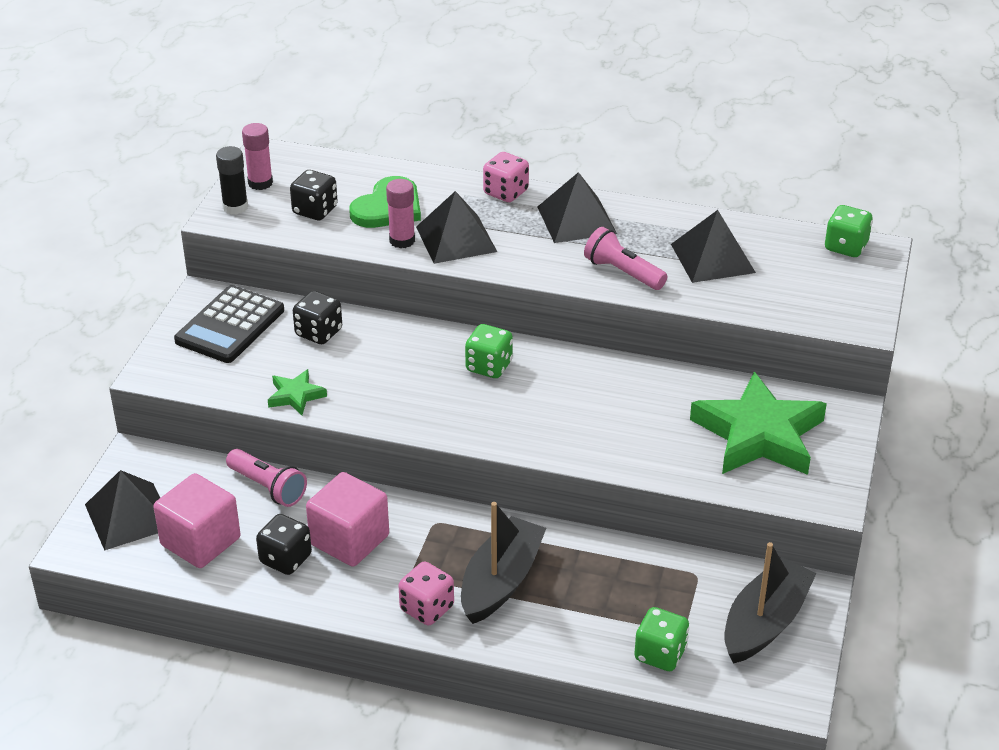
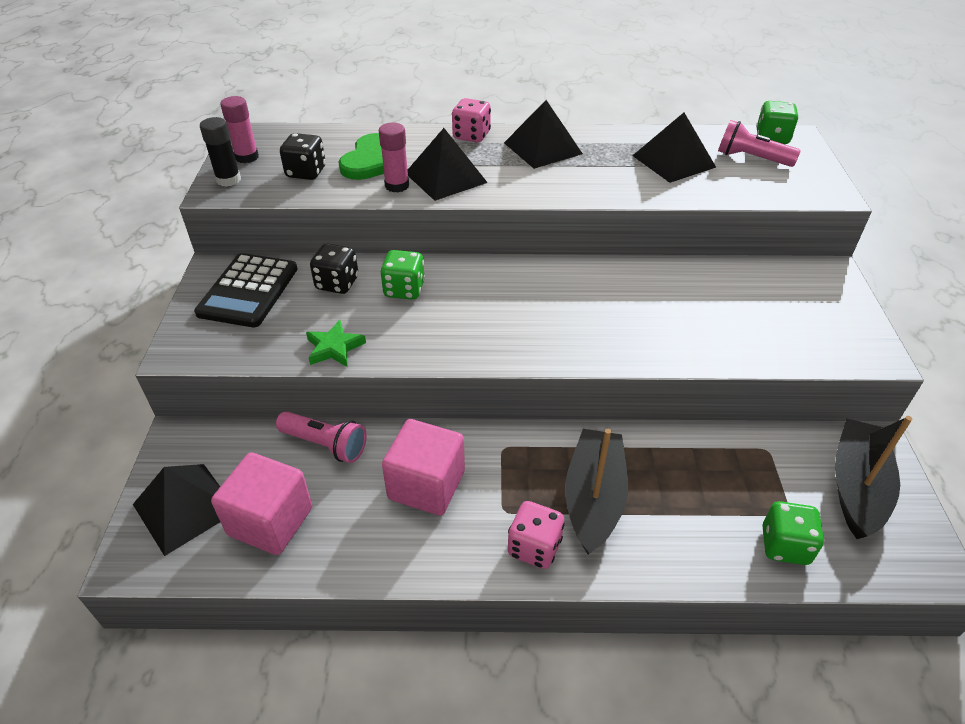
camera: 15 degrees left, 5 degrees up
(285, 559) = (367, 522): black dice -> none
(489, 366) = (508, 287): green dice -> green dice (404, 290)
(623, 272) = (606, 183): pink flashlight -> pink flashlight (751, 158)
(758, 435) = (776, 307): green star -> none

